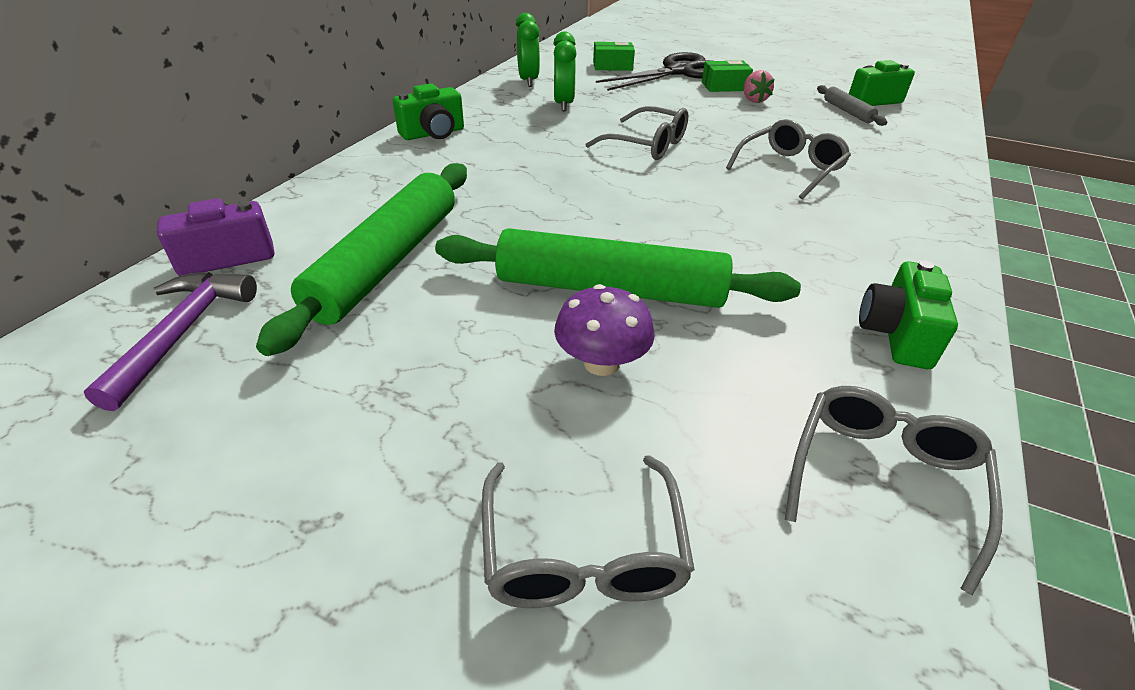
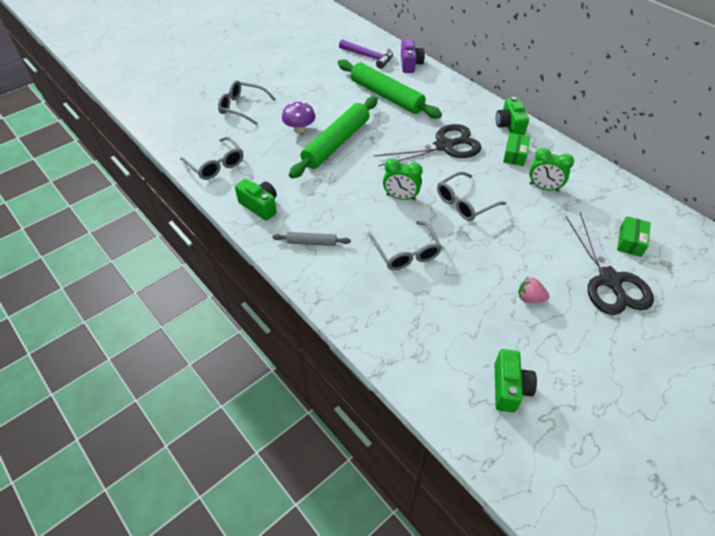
camera: 115 degrees right, 10 degrees up
(526, 175) = (444, 146): none -> black scissors
(528, 81) = (596, 183): green clock -> green clock (401, 197)
(724, 86) = (566, 294): green box -> green box (515, 155)
(847, 111) = (488, 349): grey rolling pin -> grey rolling pin (311, 242)

